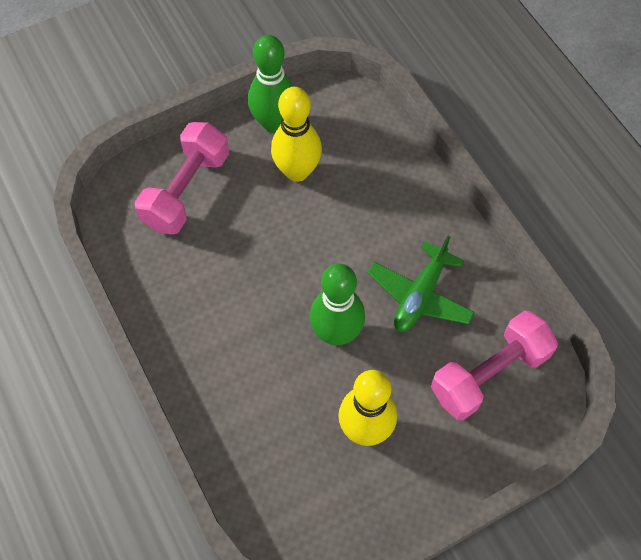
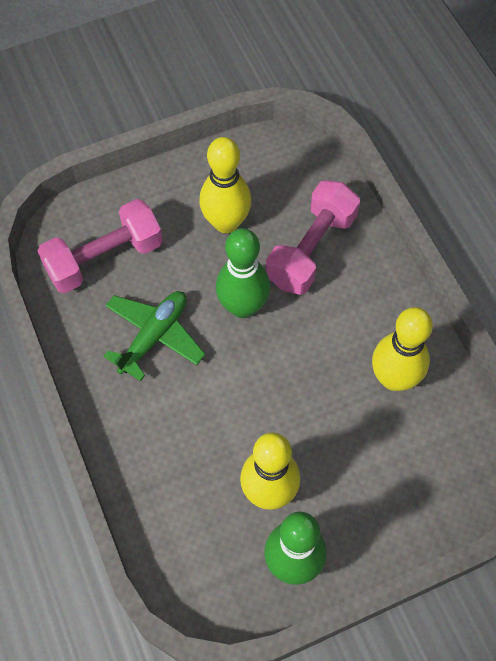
camera: 175 degrees left, 0 degrees up
(186, 190) = (398, 477): pink dumbbell -> pink dumbbell (311, 250)
(186, 273) = (394, 378): none -> yellow bowling pin

